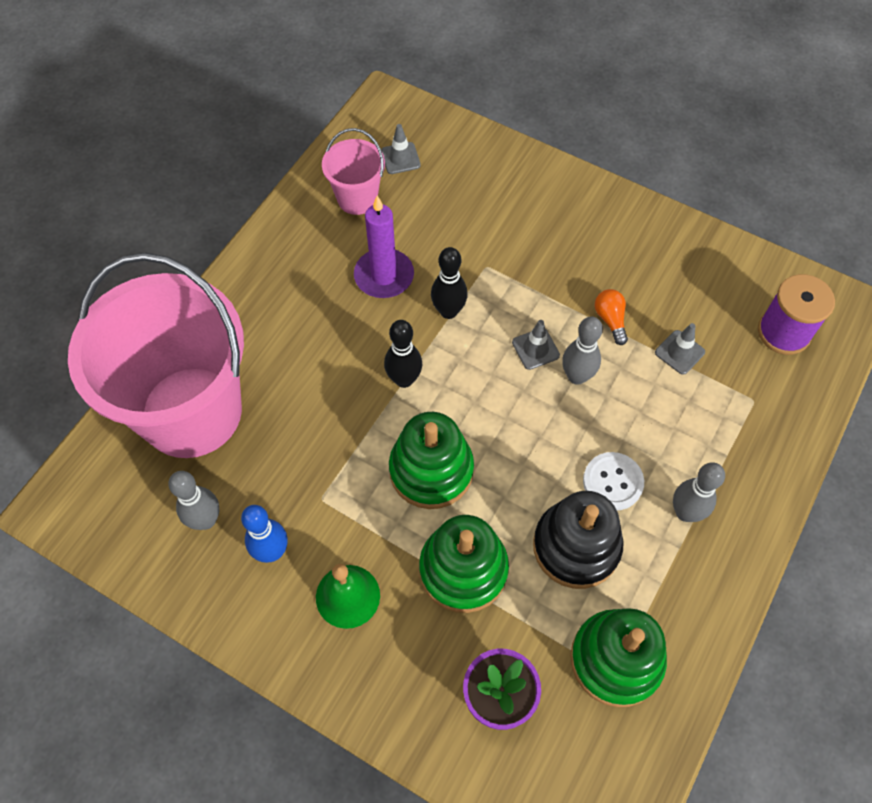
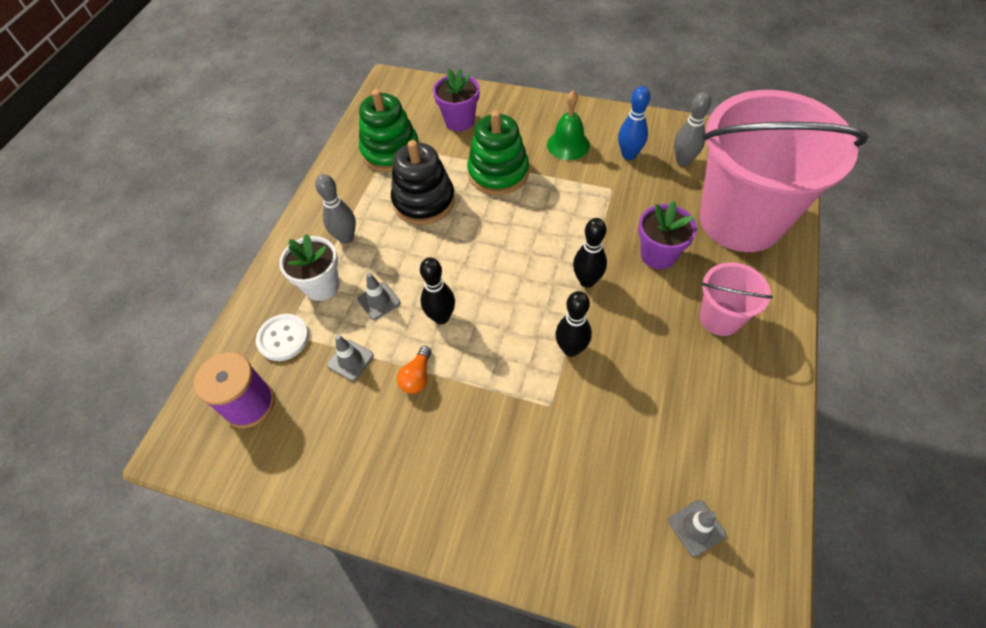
camera: 170 degrees right, 5 degrees down
(311, 391) = (658, 255): none -> purple flower pot
(357, 198) = (717, 455): pink bucket -> pink bucket (720, 318)
(384, 276) = (646, 370): purple candle -> none
(431, 470) = (540, 223): green stacking toy -> none
(535, 349) = (482, 333): grey traffic cone -> grey traffic cone (379, 301)
(577, 376) = (441, 317): grey bowling pin -> black bowling pin
(610, 320) = (417, 377): orange light bulb -> orange light bulb turned 45 degrees clockwise
(612, 482) = (402, 245): white button -> white button (283, 338)
(715, 449) = (321, 286): none -> white flower pot

